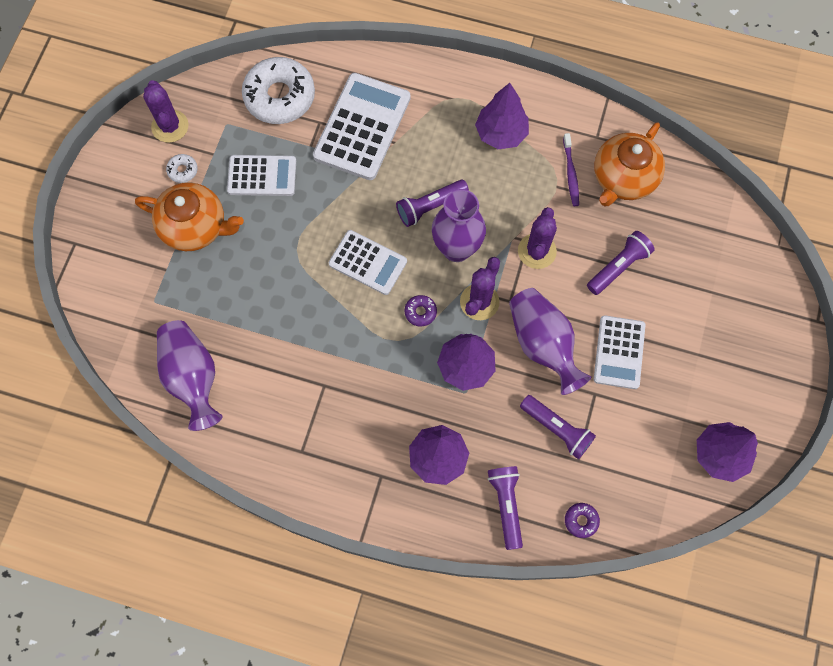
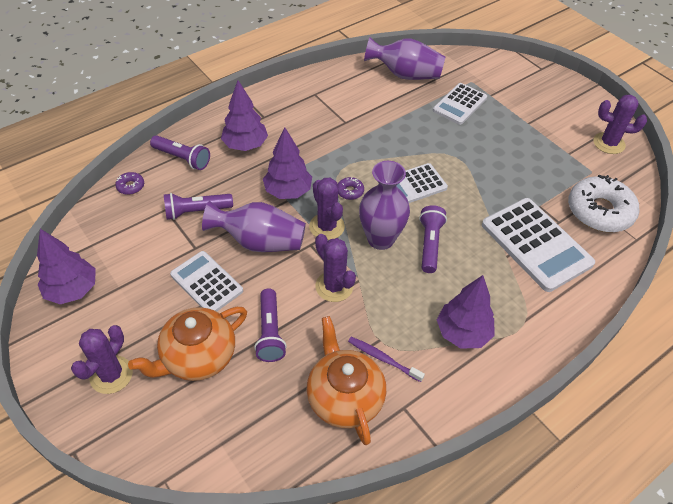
camera: 125 degrees right, 20 degrees down
(183, 170) = (564, 133): white donut -> none
(195, 227) = (513, 120): orange teapot -> orange teapot (198, 357)
(262, 176) = (530, 168): white calculator -> white calculator (459, 104)
(751, 350) = (111, 375): none -> purple cactus

